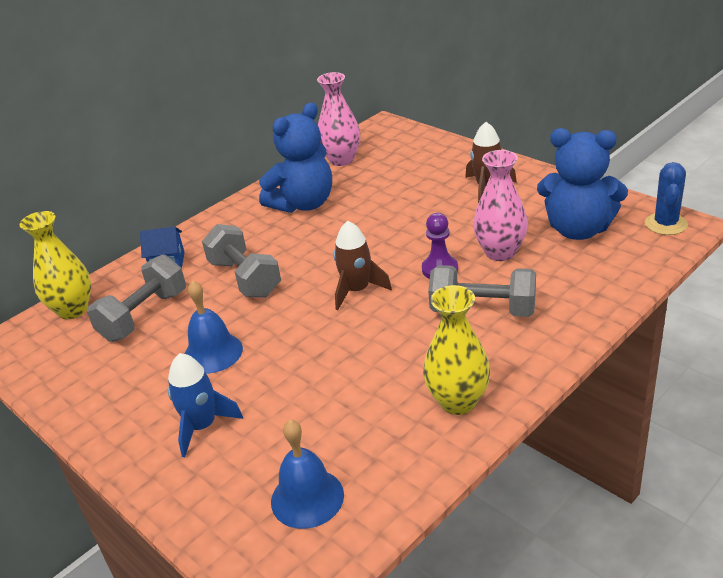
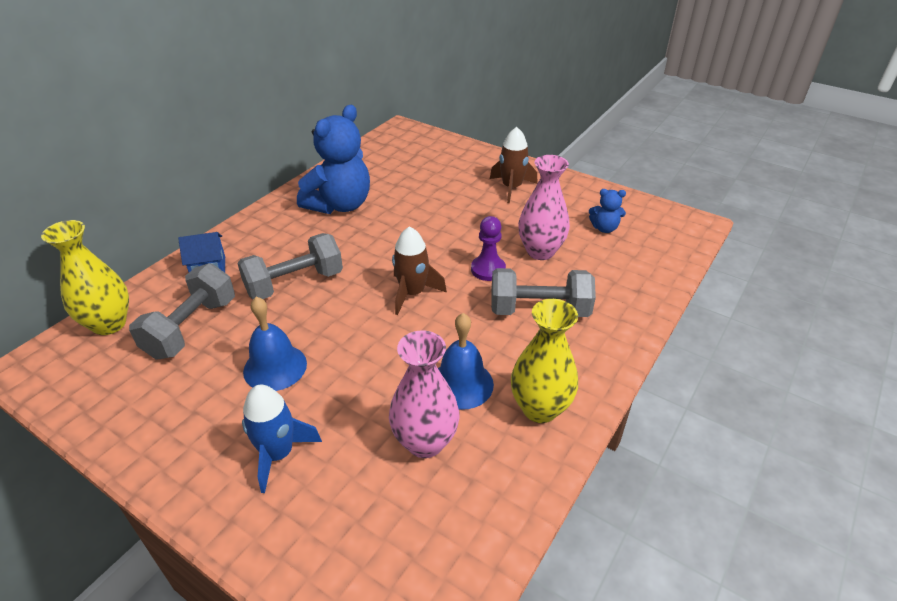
camera: 15 degrees left, 5 degrees up
(245, 278) = (295, 283): grey dumbbell -> grey dumbbell turned 75 degrees counterclockwise
(307, 498) = (410, 531): blue bell -> blue bell (461, 384)
(342, 160) = (368, 161): pink vase -> pink vase (425, 442)
(578, 230) = (604, 228): blue teddy bear -> blue teddy bear, size x0.46
(666, 224) = (678, 222): blue cactus -> none

